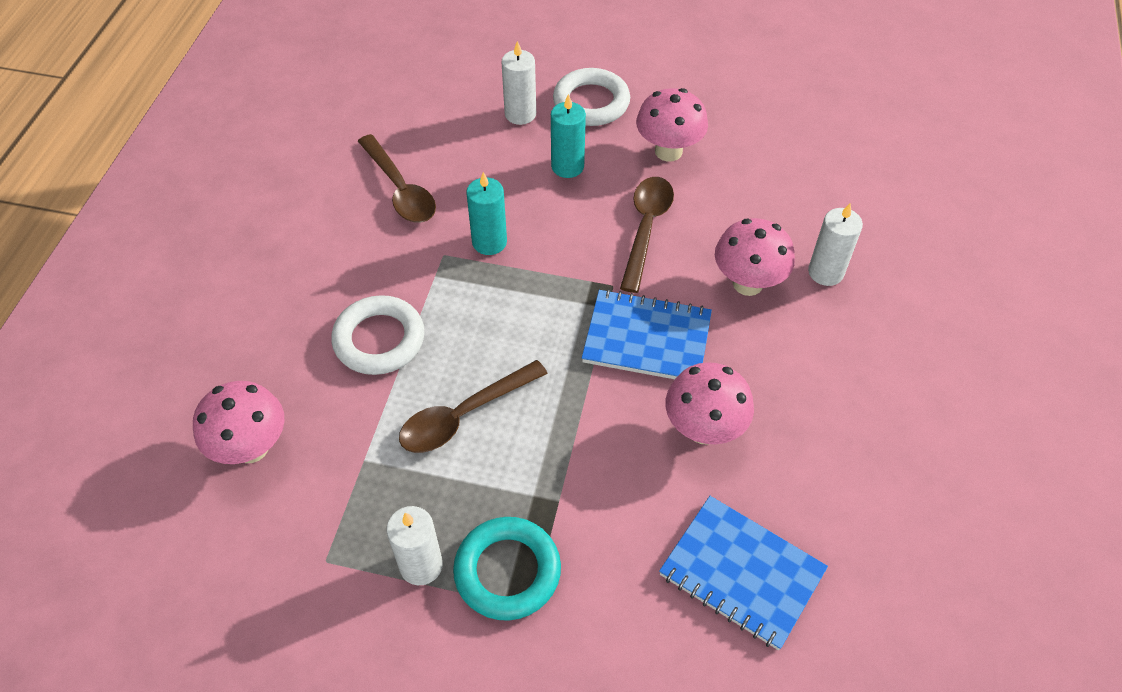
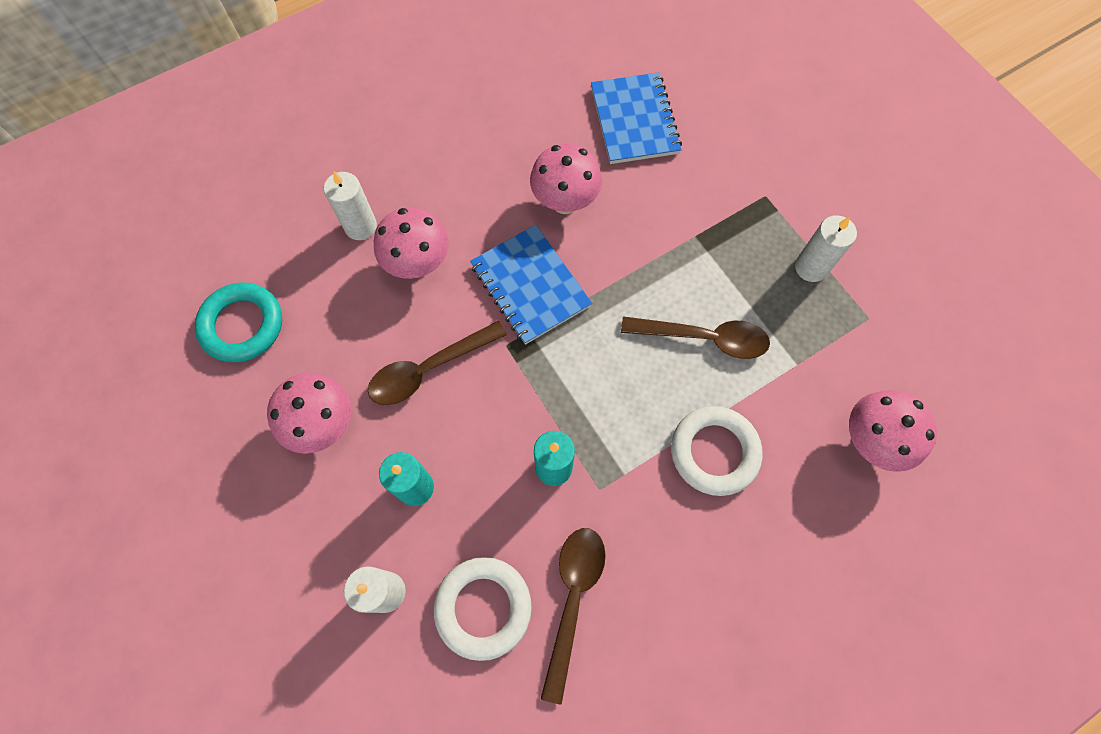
camera: 135 degrees left, 15 degrees up
(507, 571) = (762, 223): turquoise ring -> turquoise ring (242, 325)
(591, 102) = (314, 543): white ring -> white ring (483, 607)

